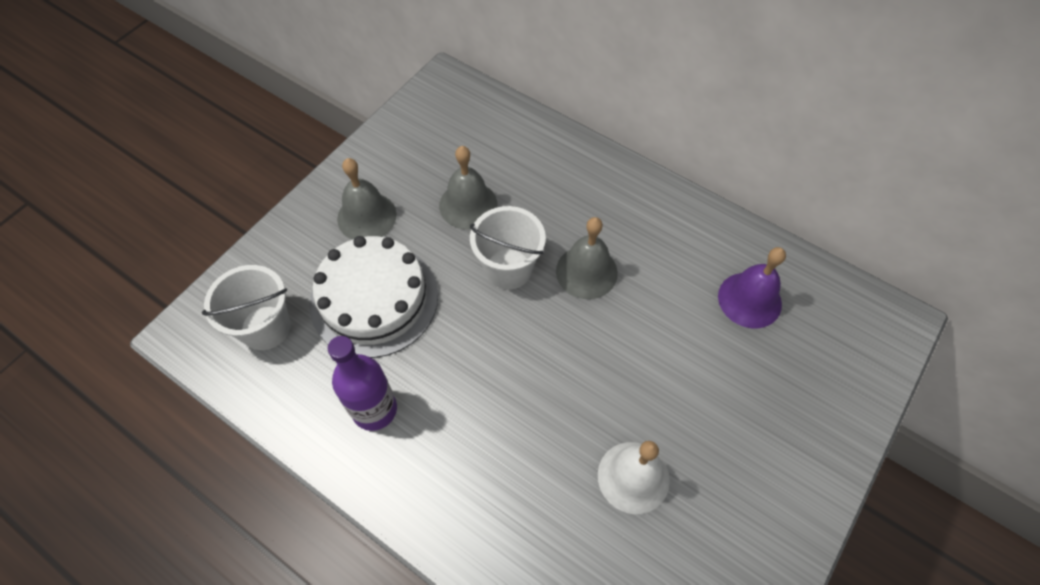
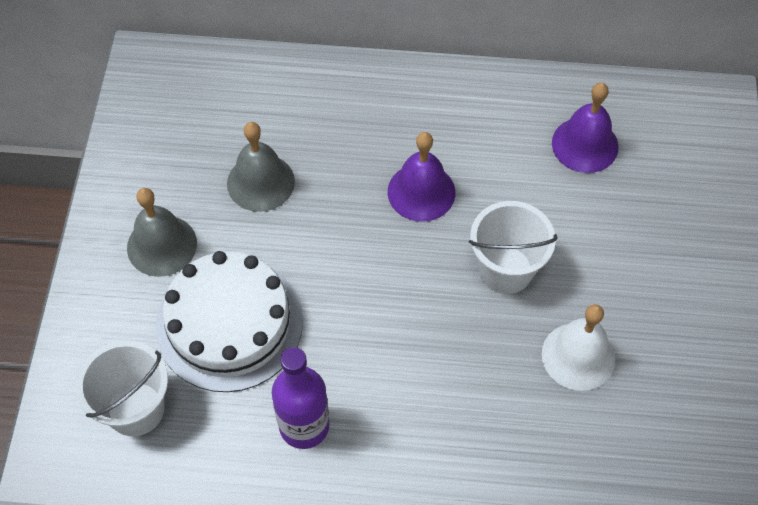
camera: 30 degrees left, 0 degrees up
(508, 269) = (344, 226): white bucket -> white bucket (506, 270)
(586, 272) = (421, 192): grey bell -> purple bell

